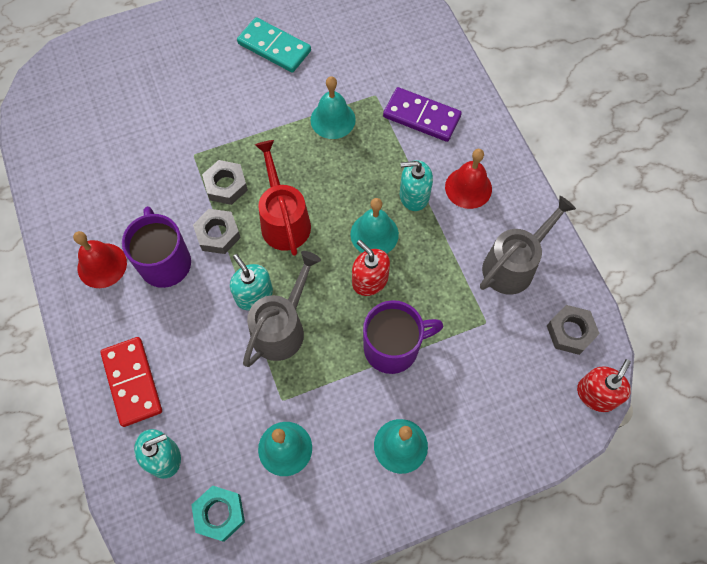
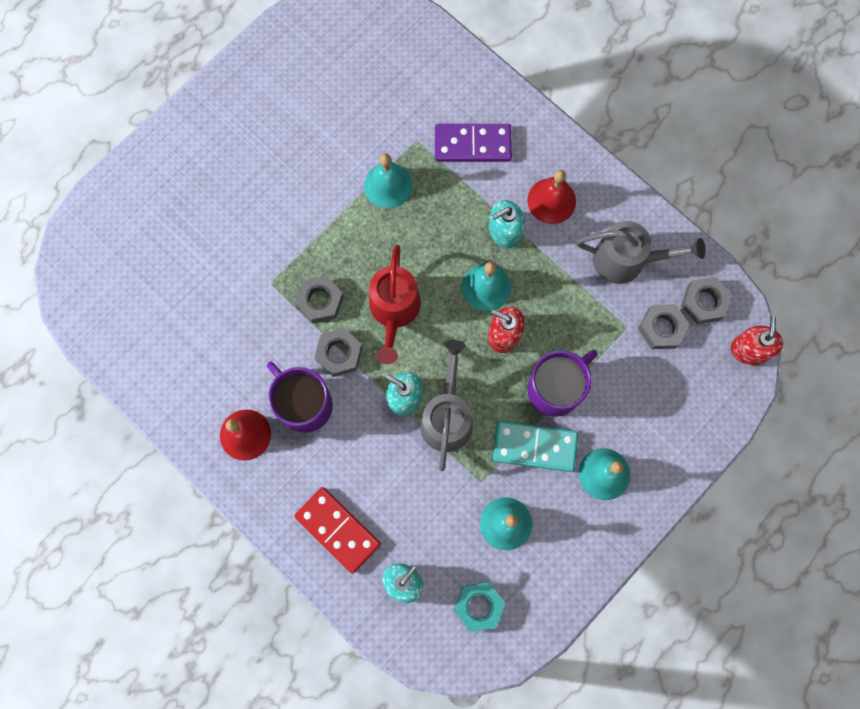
camera: 25 degrees left, 10 degrees up
(274, 47) = (288, 130): turquoise domino -> turquoise domino (535, 446)
(283, 220) = (394, 311): red watering can -> red watering can turned 135 degrees counterclockwise
(514, 265) = (627, 260): grey watering can -> grey watering can turned 75 degrees clockwise
(518, 338) = (661, 328): none -> grey nut

